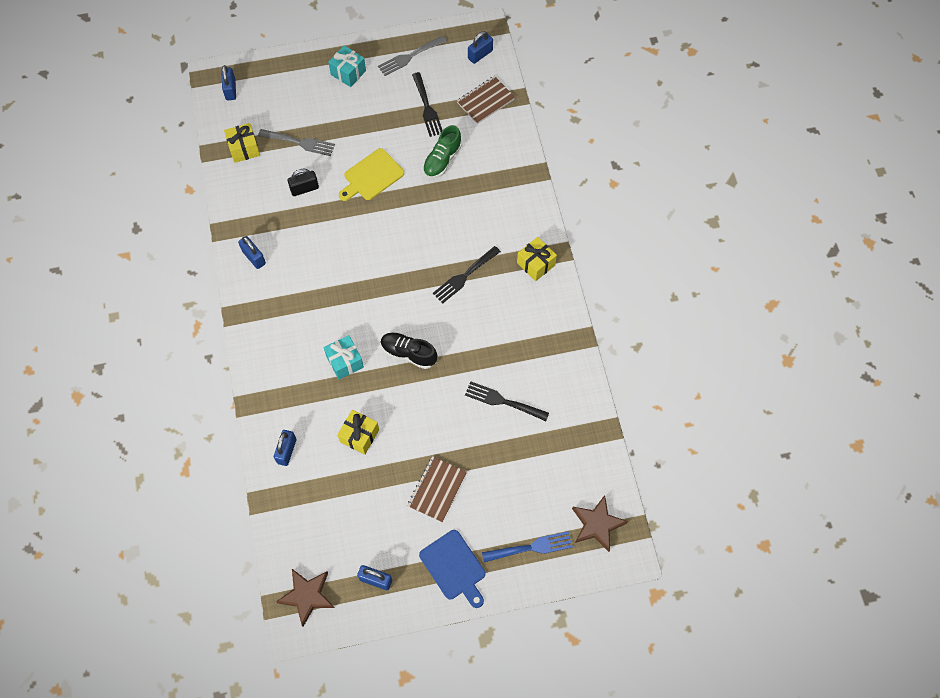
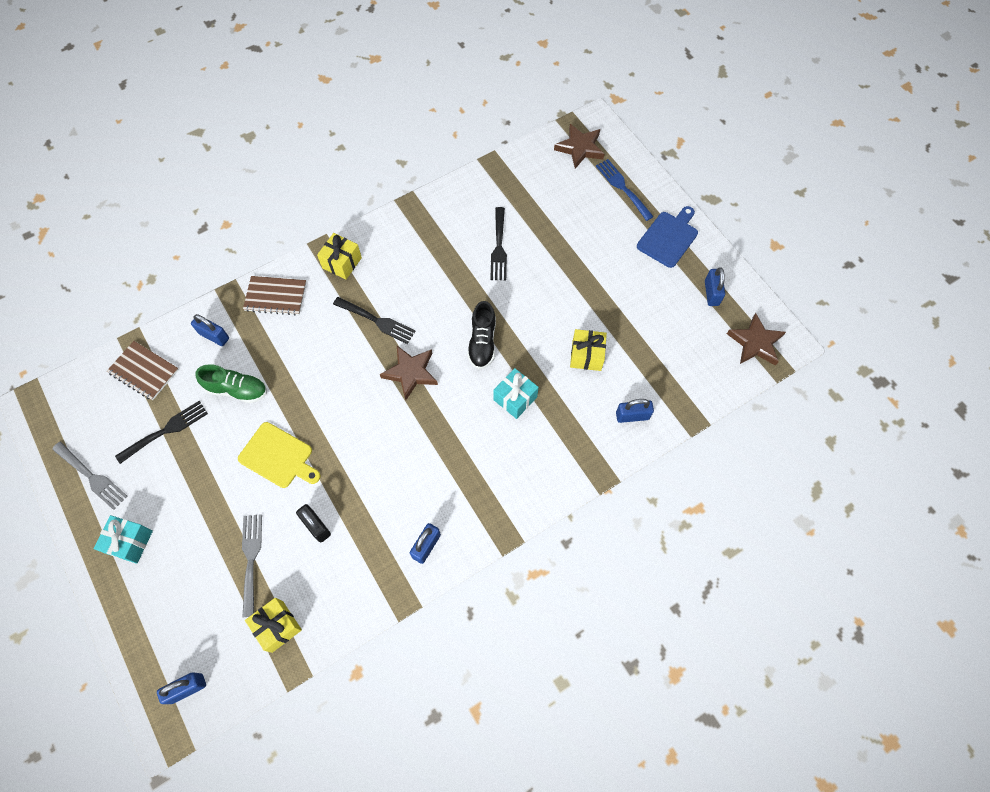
camera: 110 degrees left, 0 degrees up
(403, 288) = (410, 373): none -> brown star
(437, 489) = (607, 273): brown notebook -> brown notebook (275, 296)
(480, 54) = (76, 398): blue padlock -> blue padlock (214, 336)

